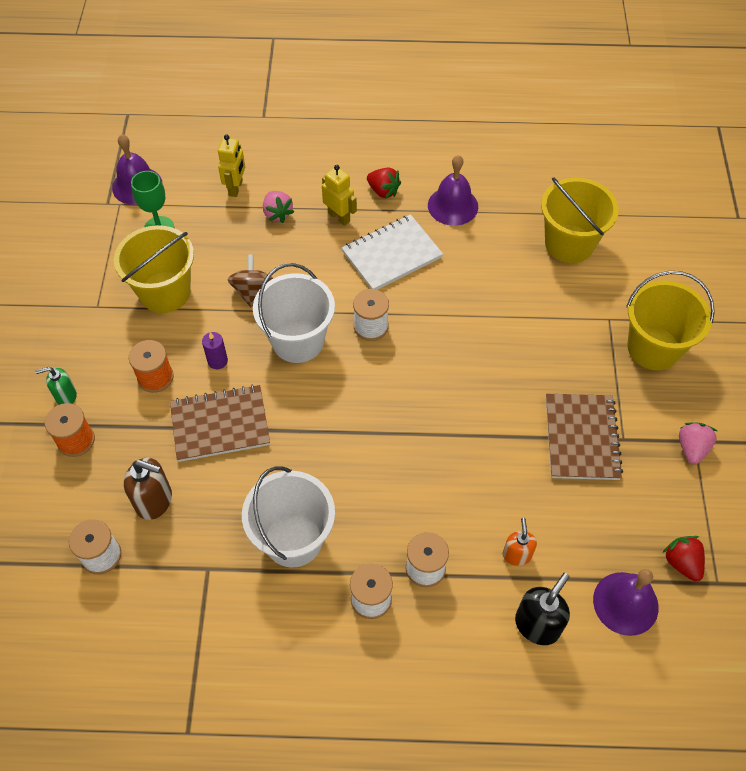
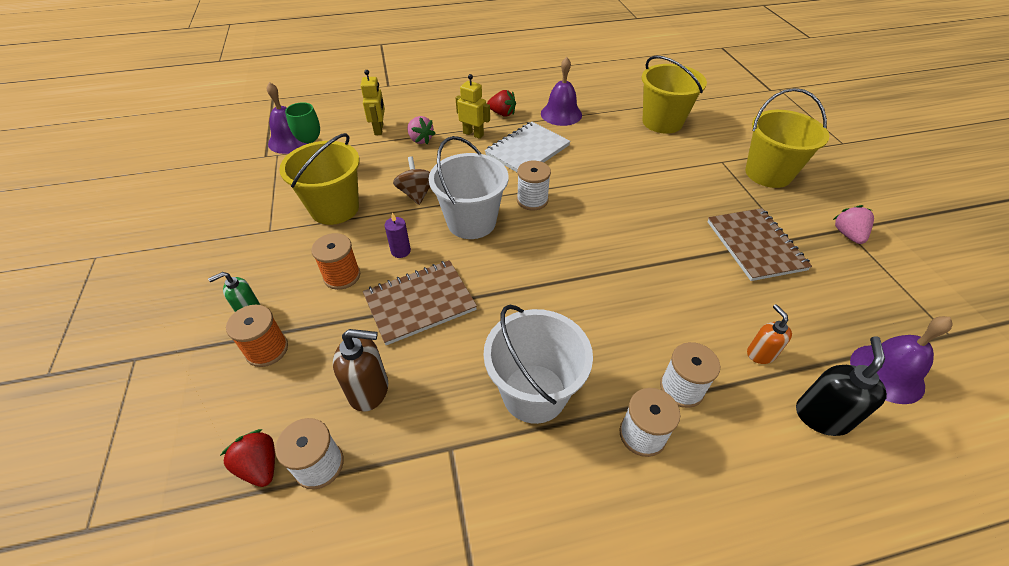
camera: 15 degrees left, 10 degrees down
(682, 562) = (908, 325): red strawberry -> red strawberry (260, 466)

